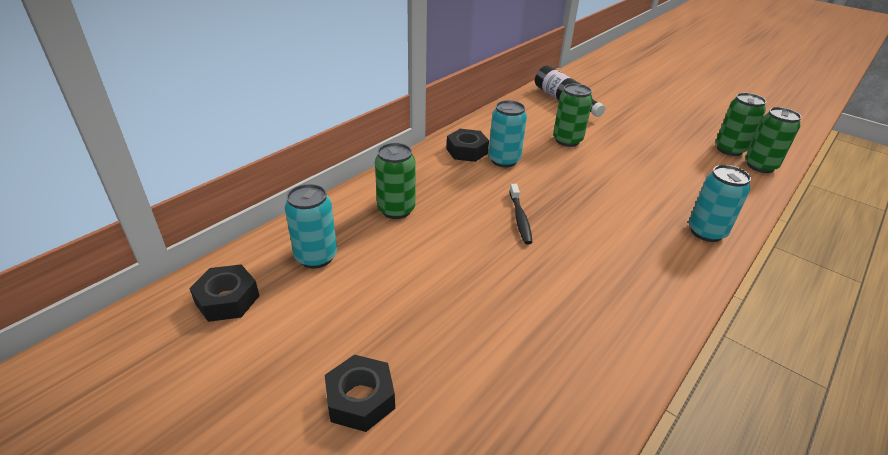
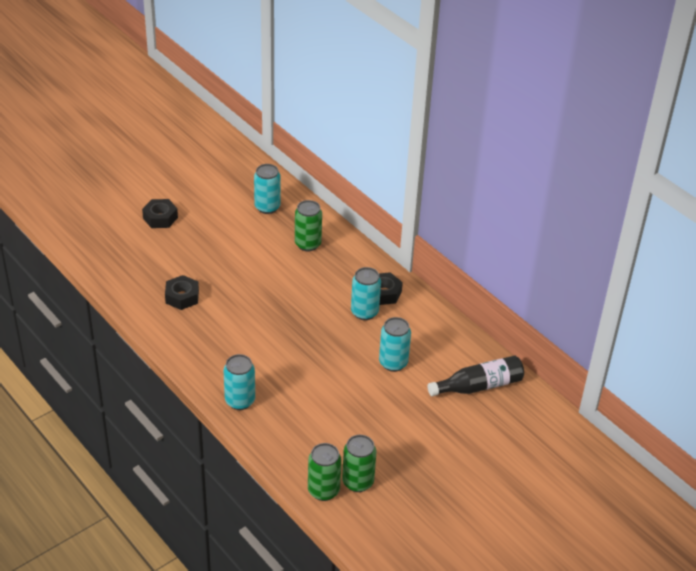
camera: 100 degrees right, 5 degrees up
(227, 299) = (241, 176): black nut -> black nut (182, 297)
(520, 218) = (282, 303): black toothbrush -> none
(567, 140) = (393, 363): green can -> turquoise can

